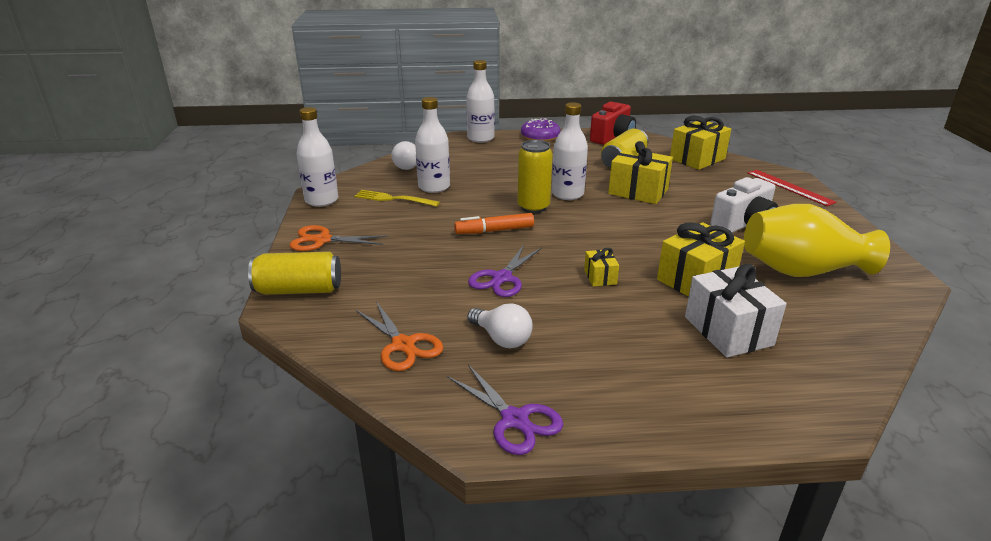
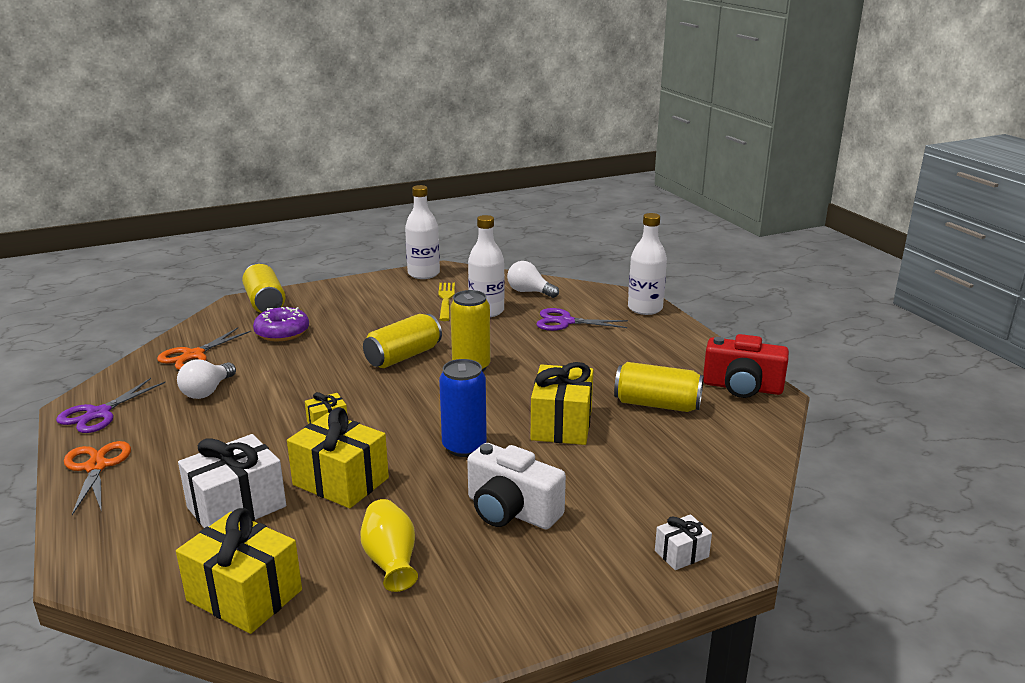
camera: 70 degrees right, 5 degrees down
(322, 240) = (348, 291): orange scissors -> orange scissors (96, 467)
(494, 230) = (403, 356): orange marker -> yellow can
(502, 278) = (308, 375): purple scissors -> purple scissors (565, 322)
(540, 137) = (687, 340): purple donut -> purple donut (282, 332)
(567, 194) = (520, 381): white bottle -> none
(658, 227) = (464, 447): none -> blue can
(697, 159) = (725, 461): yellow gift -> yellow gift (244, 595)
(789, 187) = (681, 554): red ruler -> white gift
(801, 271) = (390, 561): yellow vase -> yellow vase, size x0.54

